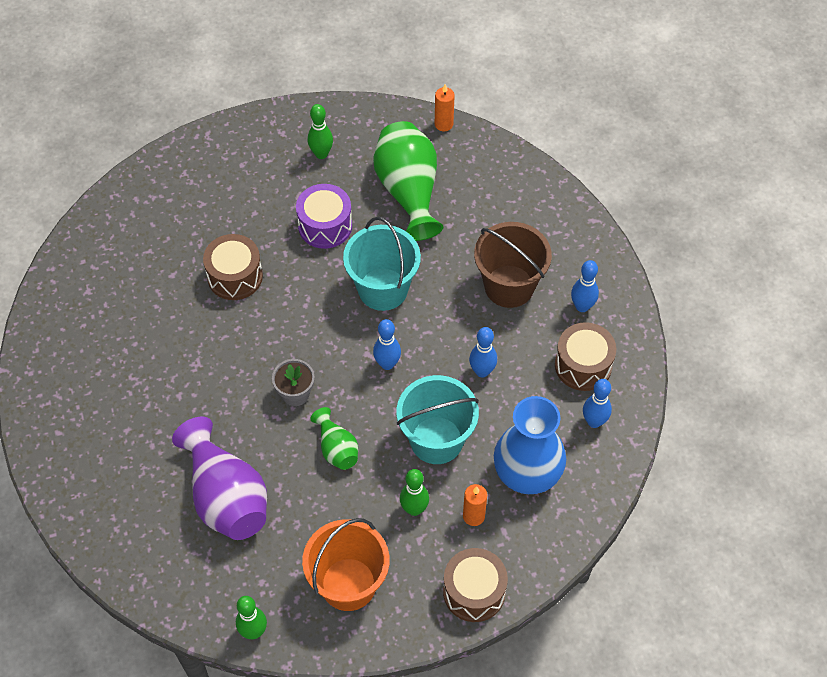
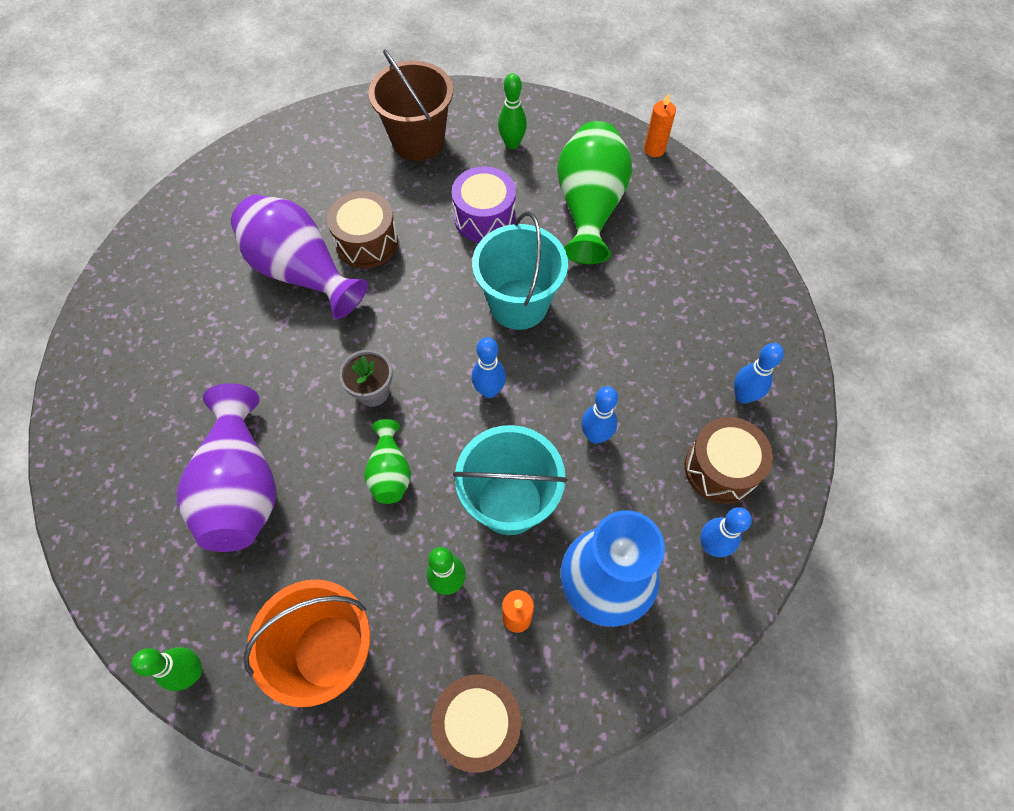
camera: 20 degrees right, 5 degrees up
(191, 317) = (301, 271): none -> purple vase
(509, 286) = (664, 345): brown bucket -> brown bucket (418, 141)

